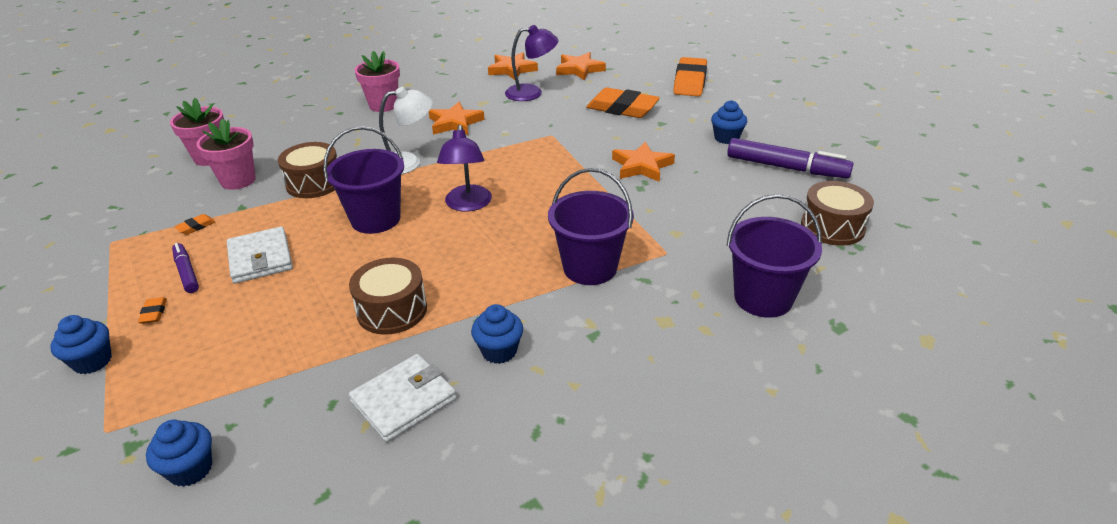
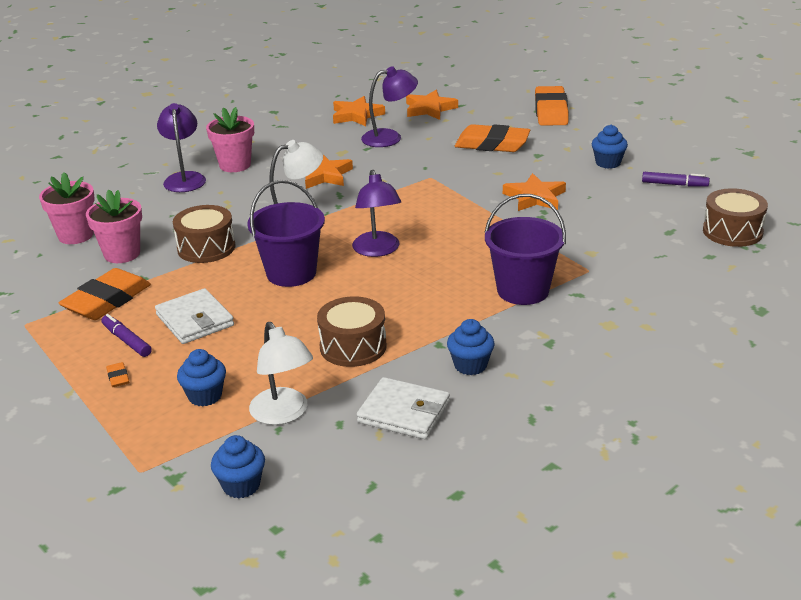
camera: 10 degrees left, 5 degrees down
(92, 361) = (86, 422): blue cupcake -> blue cupcake (205, 396)
(196, 227) = (107, 300): orange eraser -> orange eraser, size x2.46
(283, 382) = (283, 414): none -> white lamp
(334, 113) = (184, 178): none -> purple lamp
(404, 400) = (404, 412): white wallet -> white wallet turned 75 degrees clockwise
(763, 298) = (689, 296): purple bucket -> none
(786, 168) = (674, 184): purple marker -> purple marker, size x0.55

